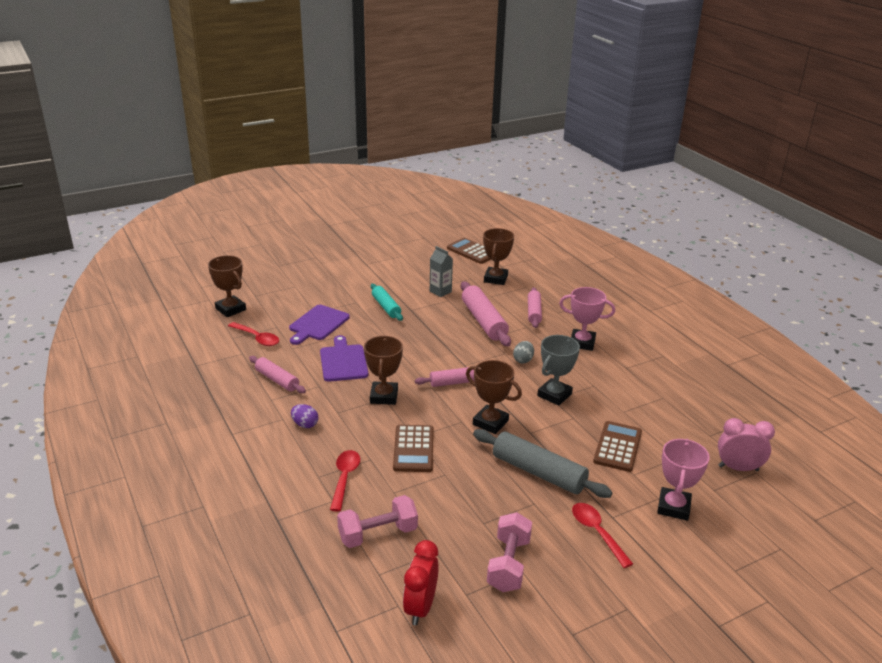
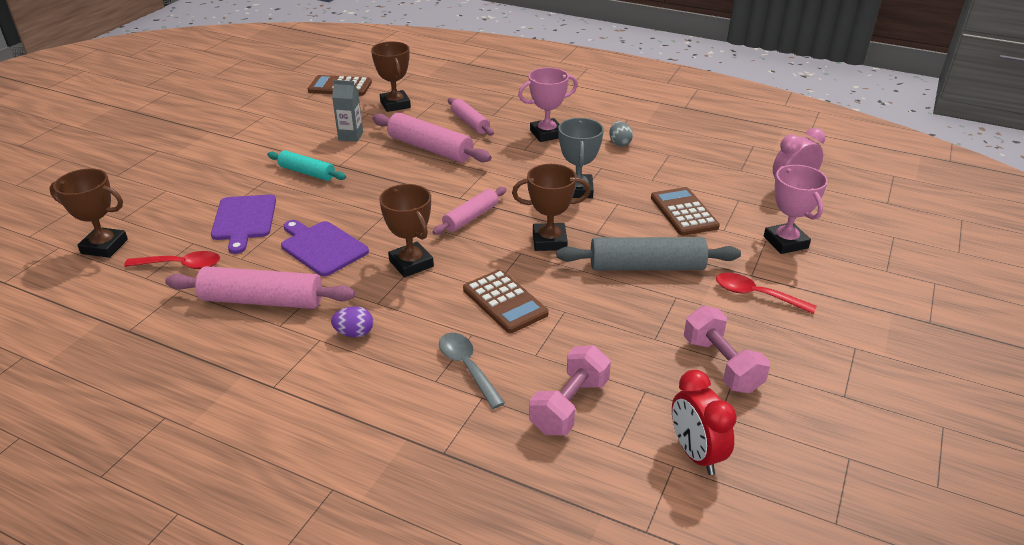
camera: 35 degrees left, 5 degrees up
(277, 380) = (262, 300): pink rolling pin -> pink rolling pin, size x1.60
(345, 478) = (467, 367): red spoon -> grey spoon
(523, 360) = (511, 170): grey egg -> grey egg (619, 143)

